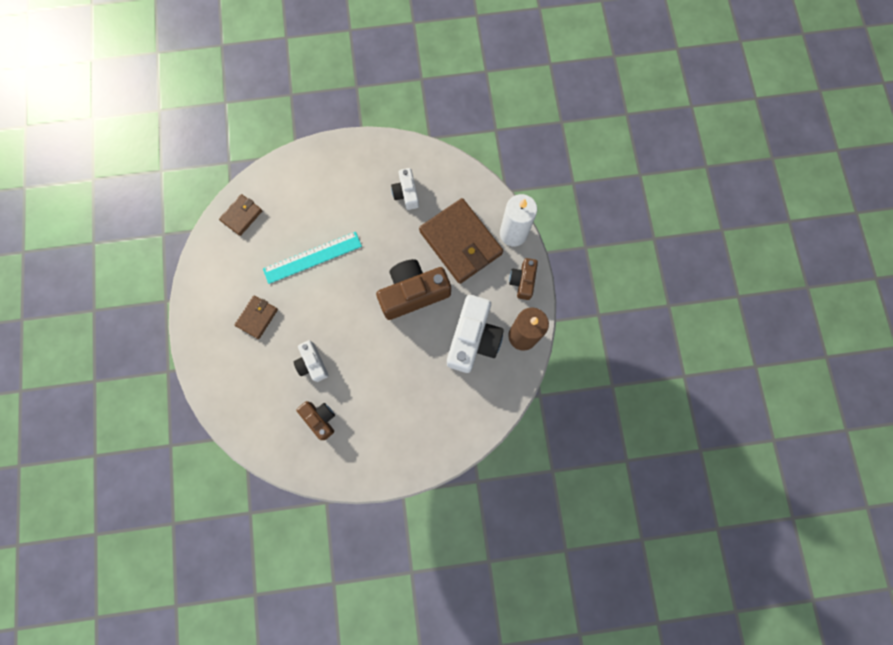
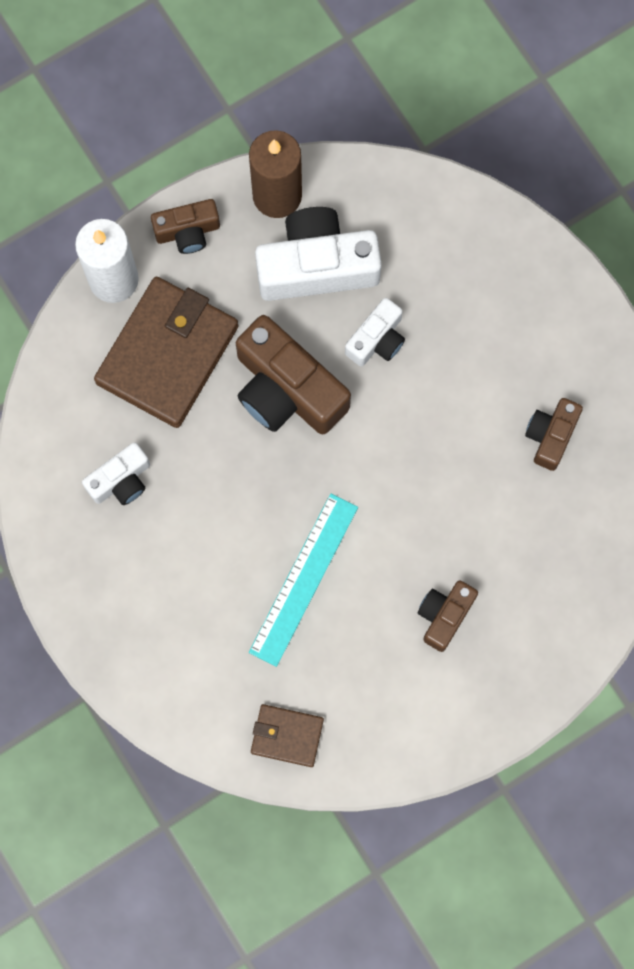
camera: 115 degrees left, 0 degrees up
(257, 317) = (444, 615): brown wallet -> brown camera
(312, 257) = (303, 579): turquoise ruler -> turquoise ruler turned 75 degrees clockwise
(312, 363) = (474, 490): white camera -> white camera (377, 340)

